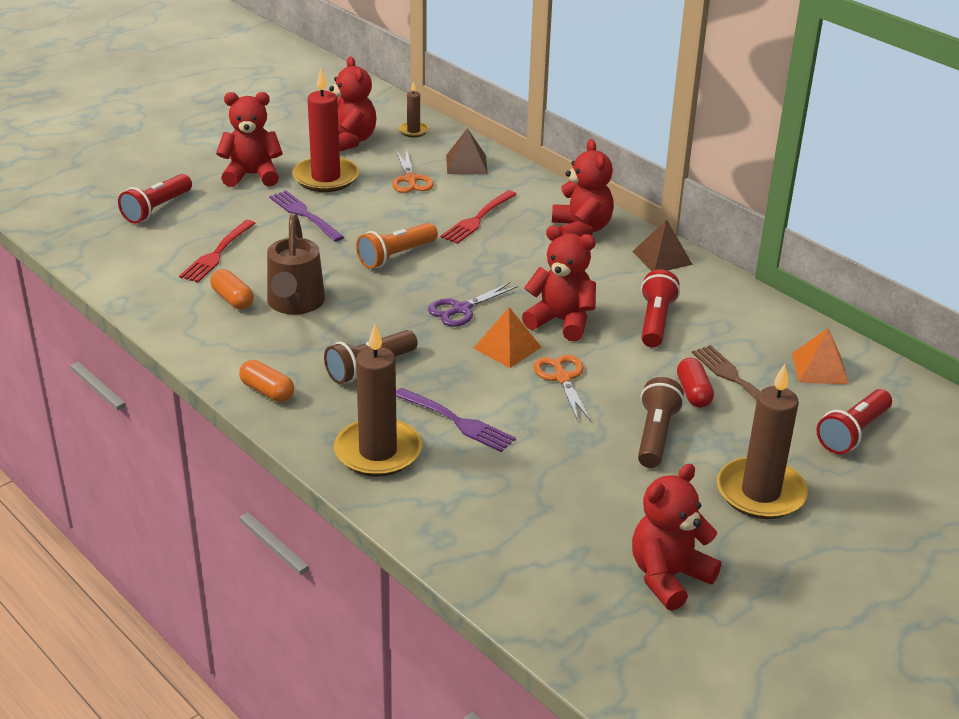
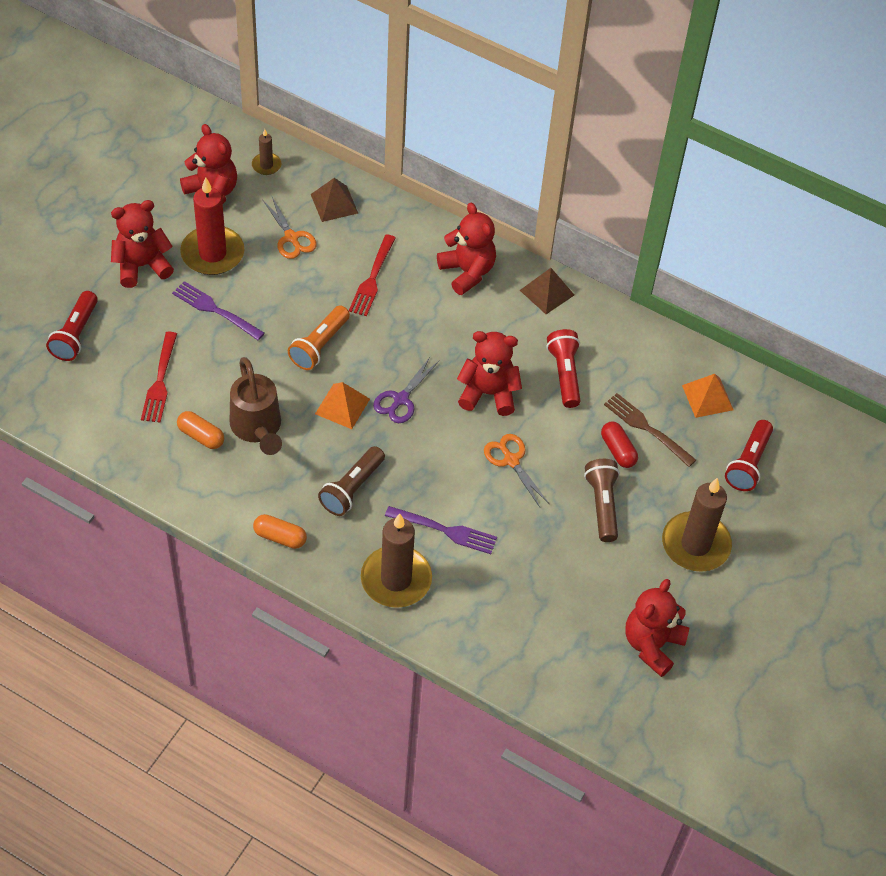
camera: 20 degrees left, 20 degrees up
(507, 347) = (455, 436): orange pyramid -> orange pyramid (342, 406)

